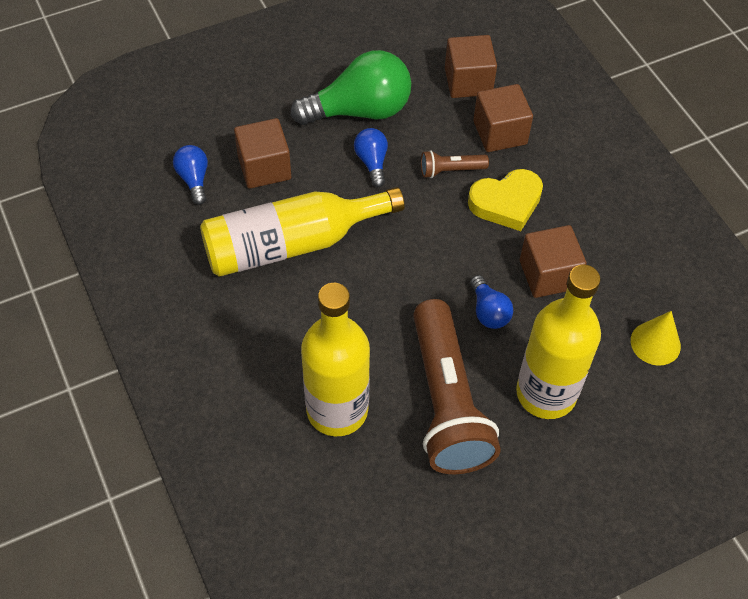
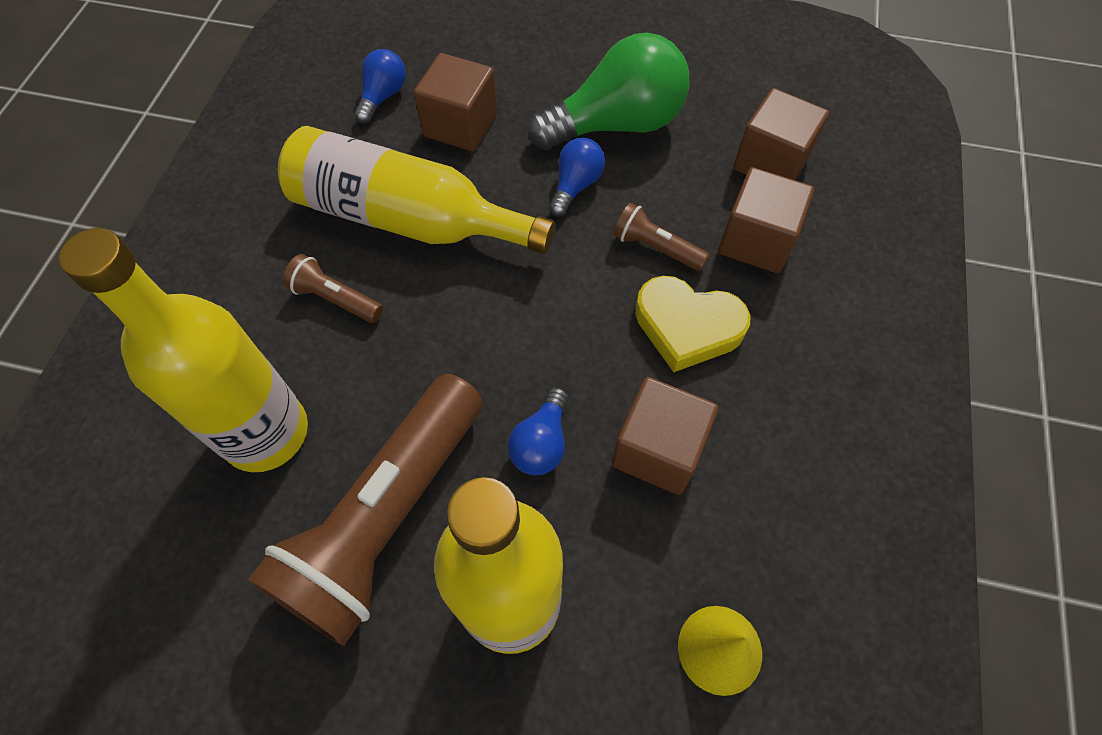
camera: 40 degrees right, 5 degrees up
(298, 316) = (335, 299): none -> brown flashlight
(360, 110) = (616, 124): green light bulb -> green light bulb turned 45 degrees counterclockwise

